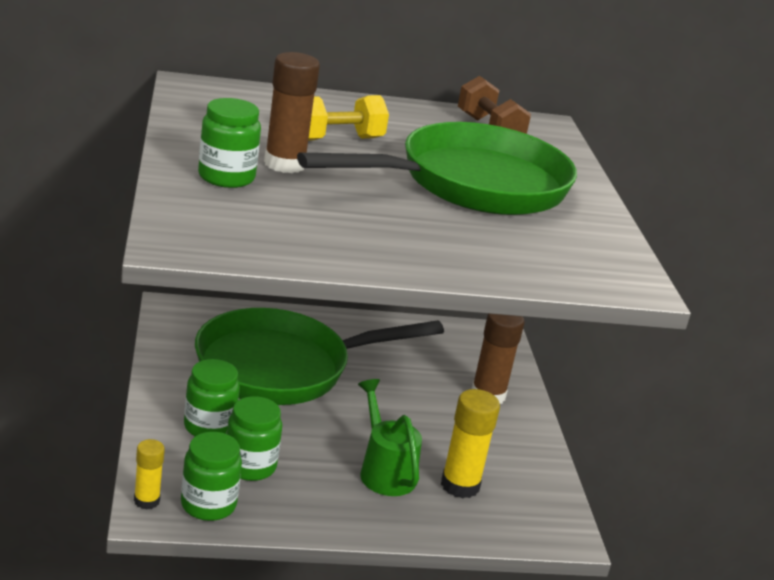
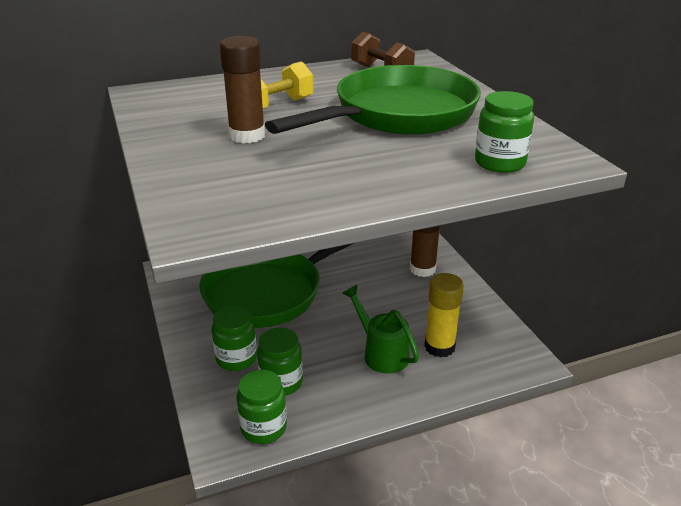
camera: 10 degrees left, 5 degrees up
(146, 501) = (213, 441): yellow glue stick -> none
(226, 177) = (205, 159): green jar -> green jar (500, 163)

